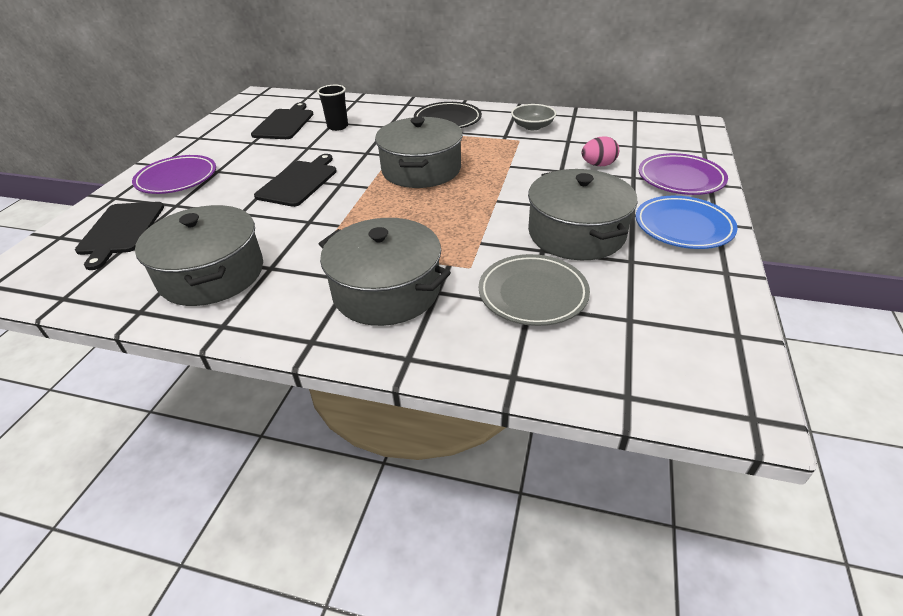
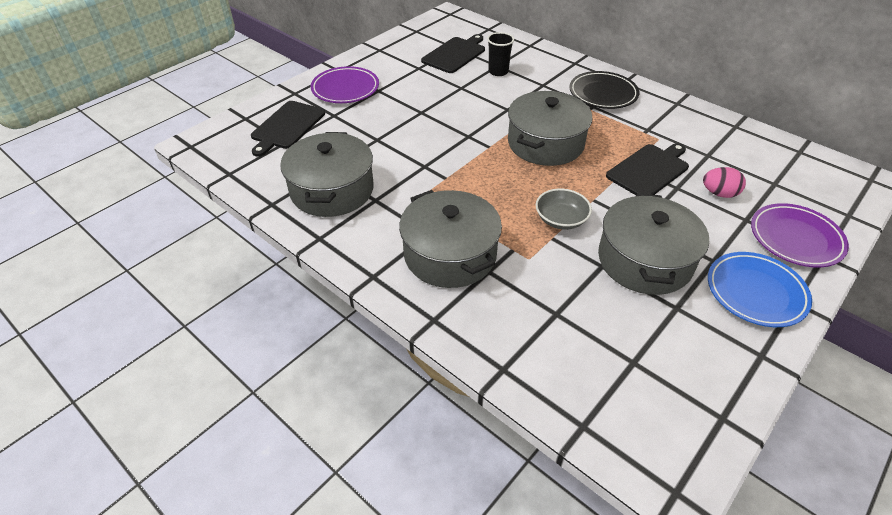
camera: 25 degrees right, 5 degrees up
(299, 182) = (436, 123): black cutting board -> black cutting board (649, 170)
(532, 126) = (682, 126): grey bowl -> grey bowl (561, 219)
(533, 294) = (565, 304): grey plate -> none

